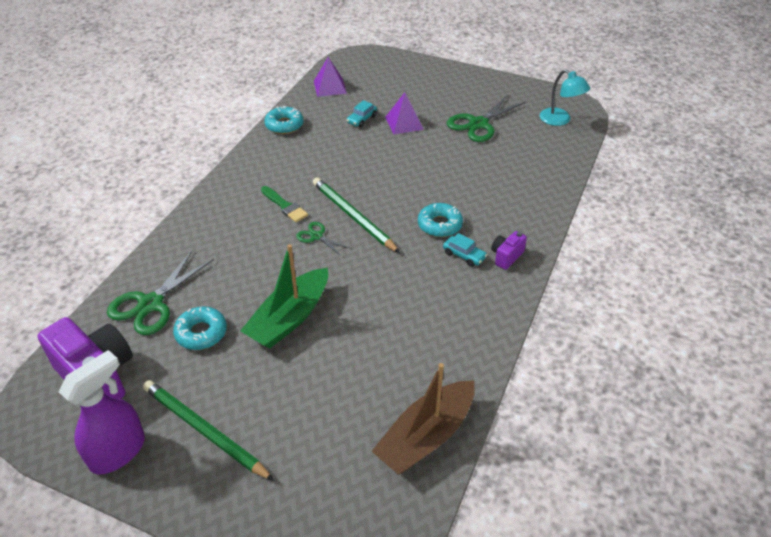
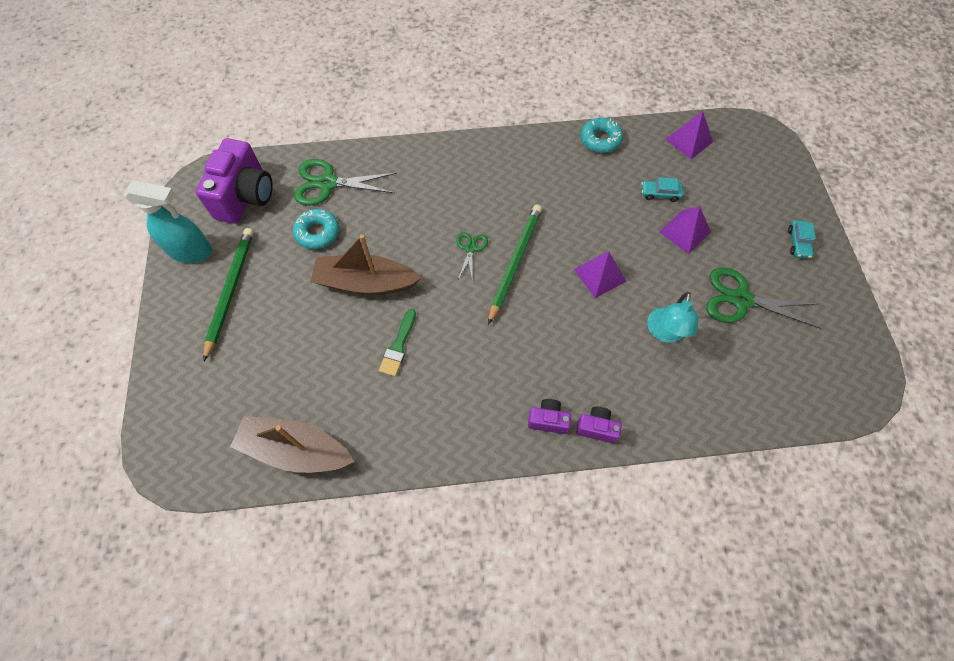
camera: 60 degrees right, 20 degrees up
(118, 451) = (191, 251): purple spray bottle -> turquoise spray bottle
(285, 206) = (492, 204): green brush -> green brush (398, 346)
(289, 318) = (365, 282): green boat -> brown boat
(404, 177) = (600, 275): none -> purple pyramid
(439, 225) = (553, 339): turquoise donut -> none
(464, 255) = (525, 381): turquoise car -> turquoise car (798, 243)
(529, 234) = (596, 428): none -> purple camera
(560, 120) = (820, 379): turquoise lamp -> turquoise lamp (664, 333)

